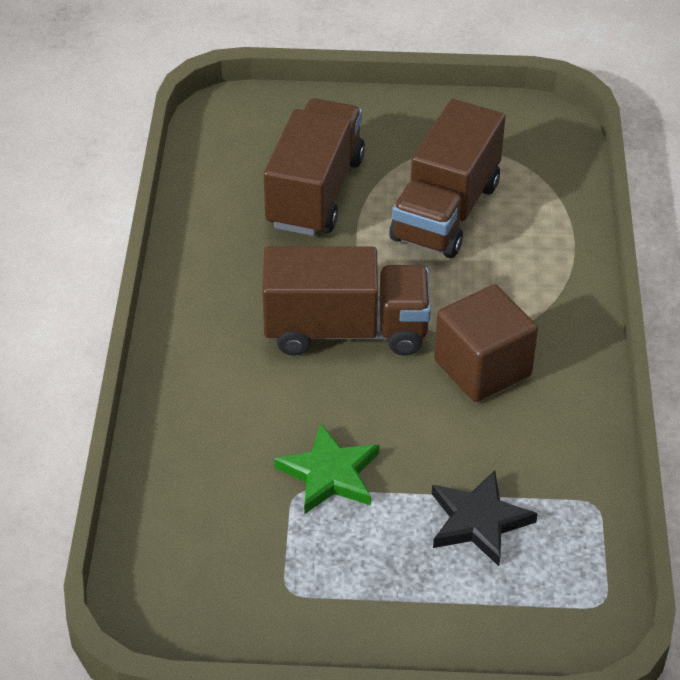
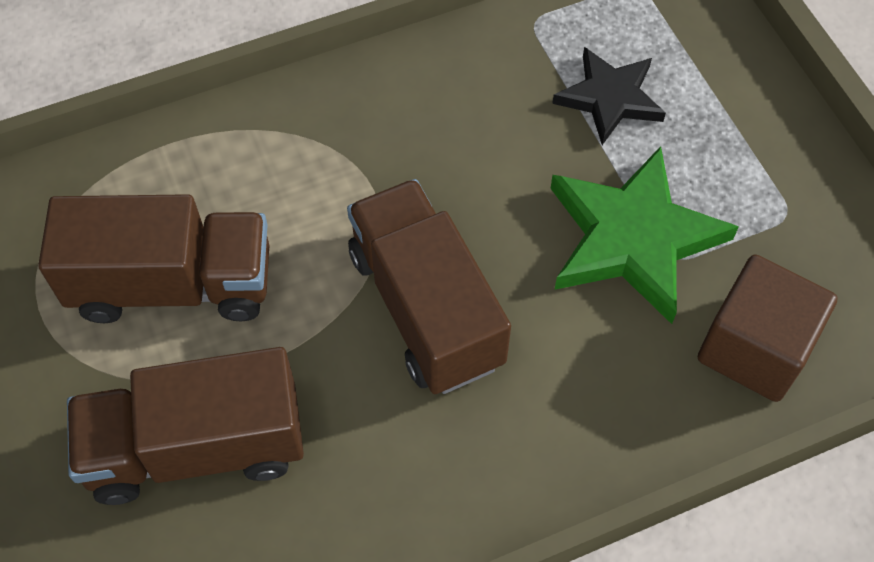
camera: 115 degrees left, 15 degrees up
(329, 474) = (633, 239): green star -> green star, size x1.60
(482, 368) = (412, 161): brown cube -> brown cube (754, 348)

